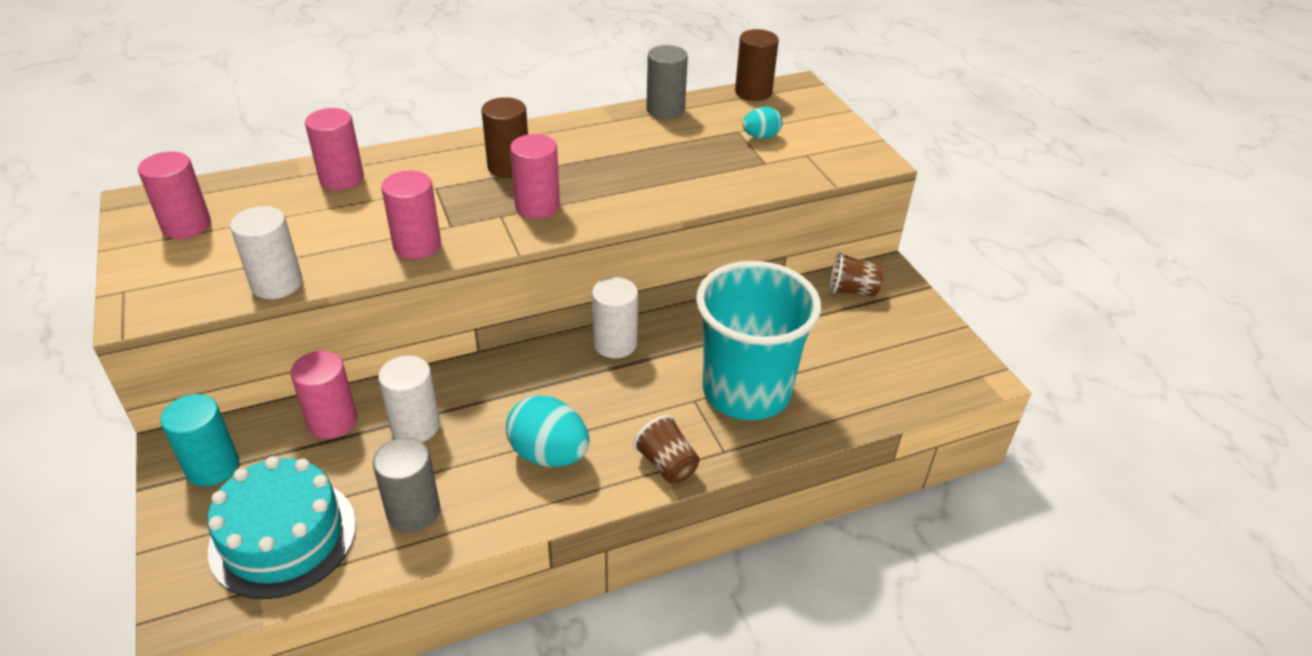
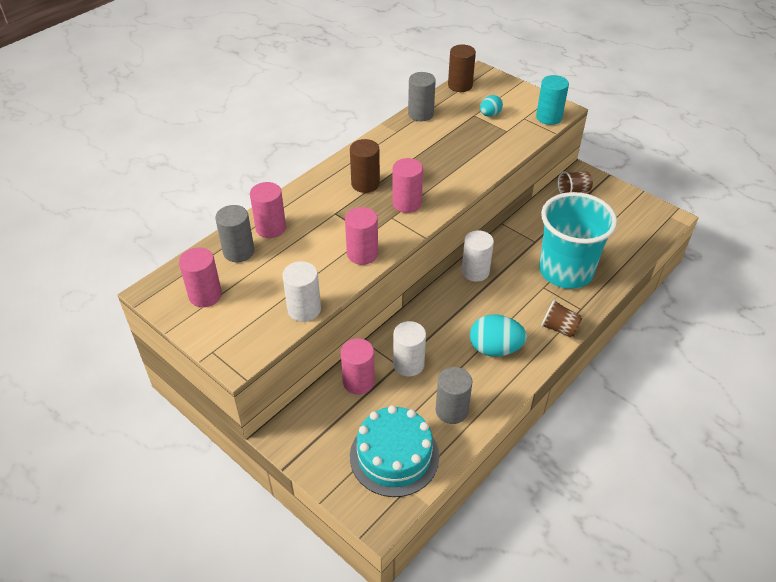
camera: 25 degrees left, 5 degrees up
(212, 467) = (314, 437): turquoise cylinder -> turquoise cylinder (549, 117)
(277, 192) = (238, 252): none -> grey cylinder

